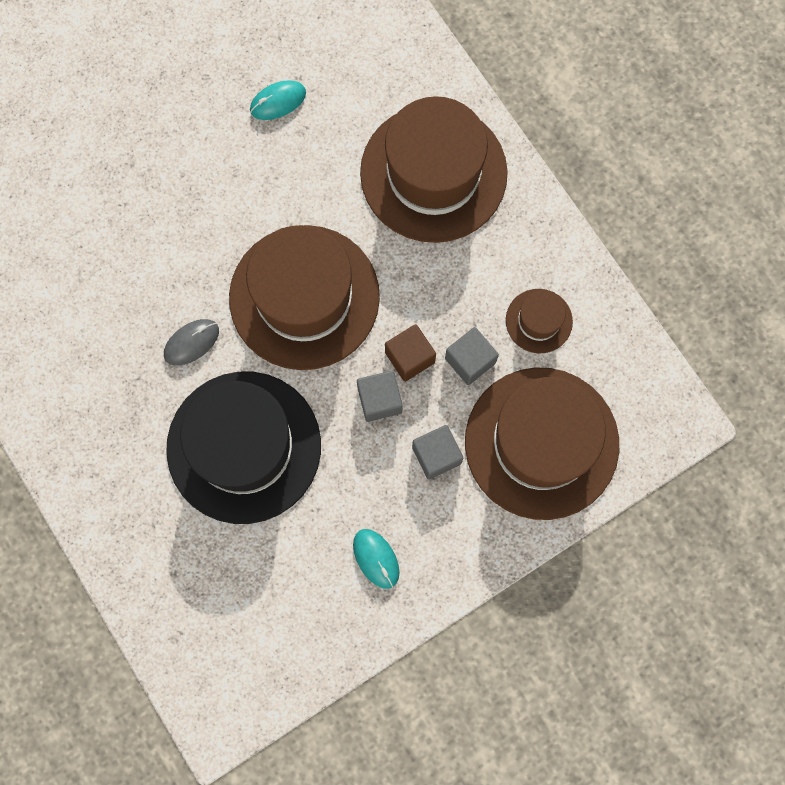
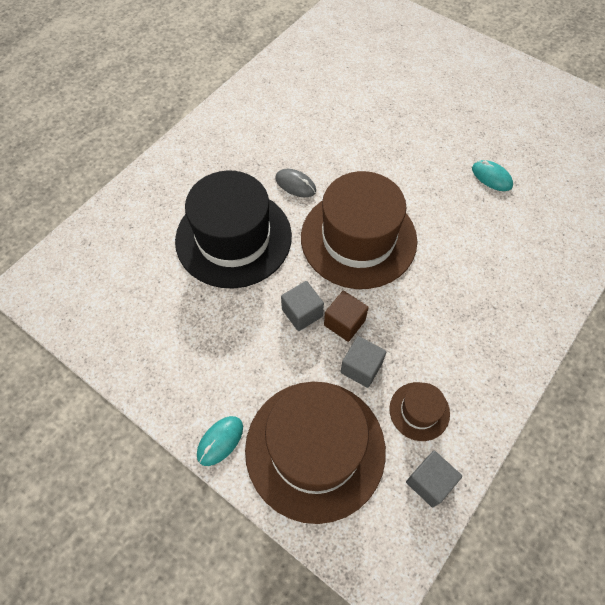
camera: 70 degrees right, 15 degrees down
(376, 558) = (177, 351): turquoise mouse -> turquoise mouse (220, 441)
(433, 173) = (498, 291): brown hat -> none
(436, 455) = (274, 368): grey cube -> grey cube (429, 482)

